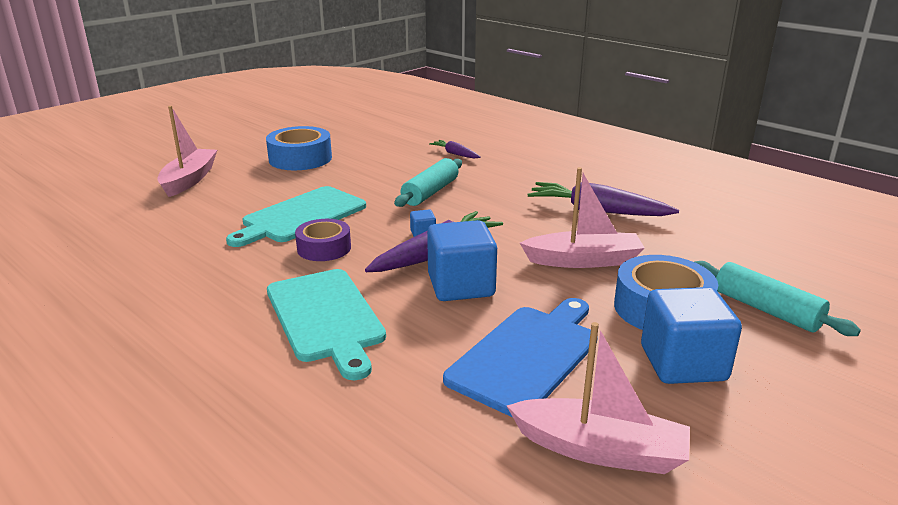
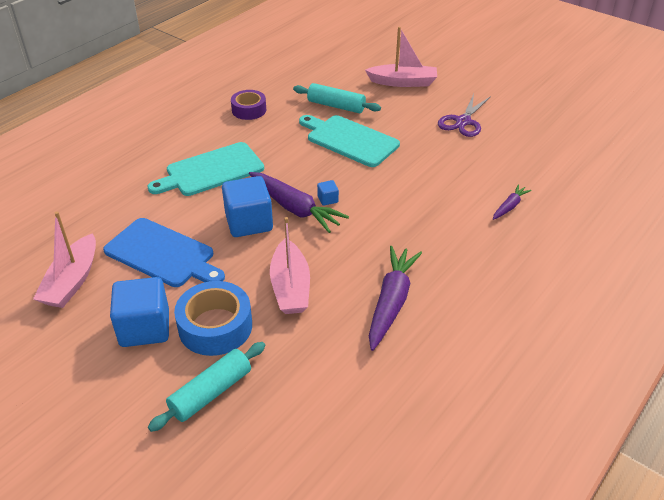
camera: 85 degrees right, 15 degrees up
(300, 158) = (463, 121): blue tape -> purple scissors
(324, 248) = (300, 157): purple tape -> purple tape (249, 110)
(430, 192) = (409, 197): turquoise rolling pin -> turquoise rolling pin (336, 106)

